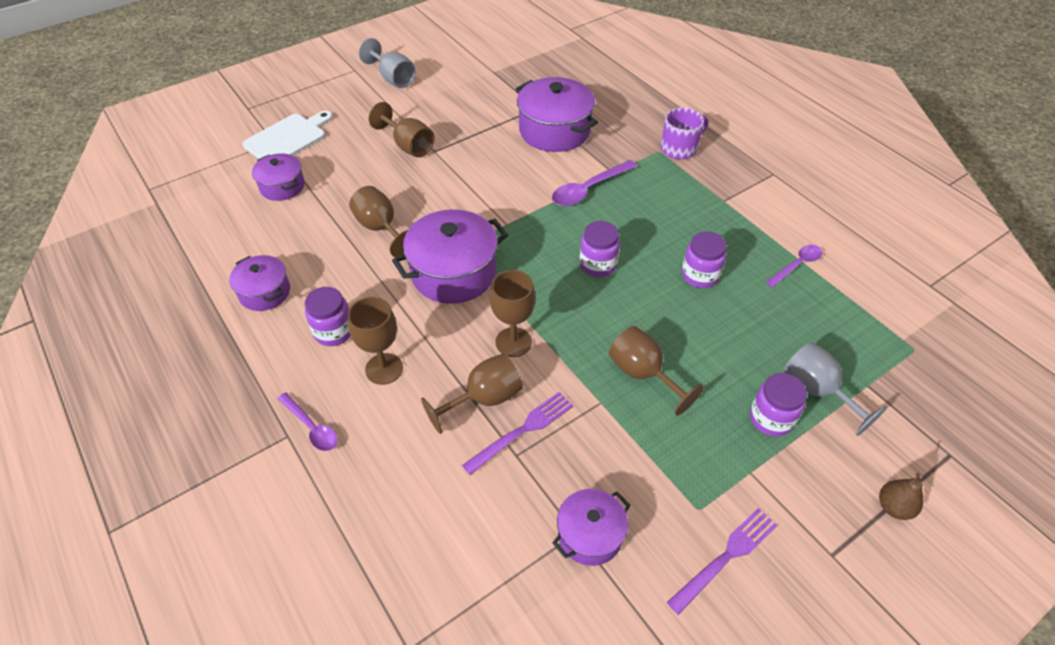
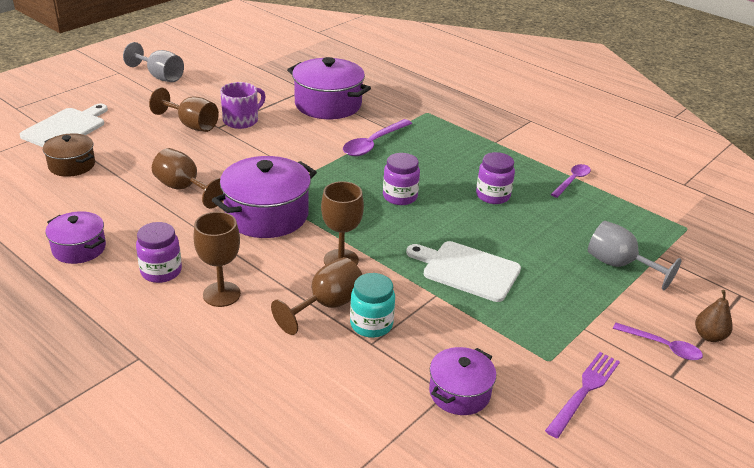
camera: 15 degrees left, 15 degrees down
(282, 186) = (72, 165): purple pot -> brown pot
(311, 427) = (162, 348): purple spoon -> purple spoon (662, 346)
(522, 430) = (371, 324): purple fork -> turquoise jar
(643, 374) = (467, 270): brown goblet -> white cutting board
(679, 148) = (444, 109): purple mug -> purple mug (241, 120)
(771, 418) = (588, 288): purple jar -> none

